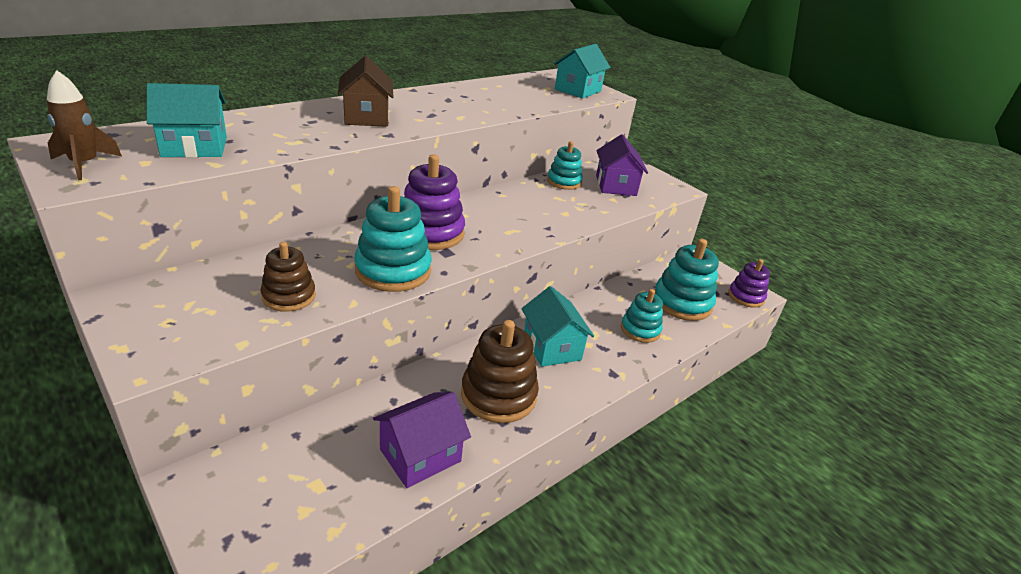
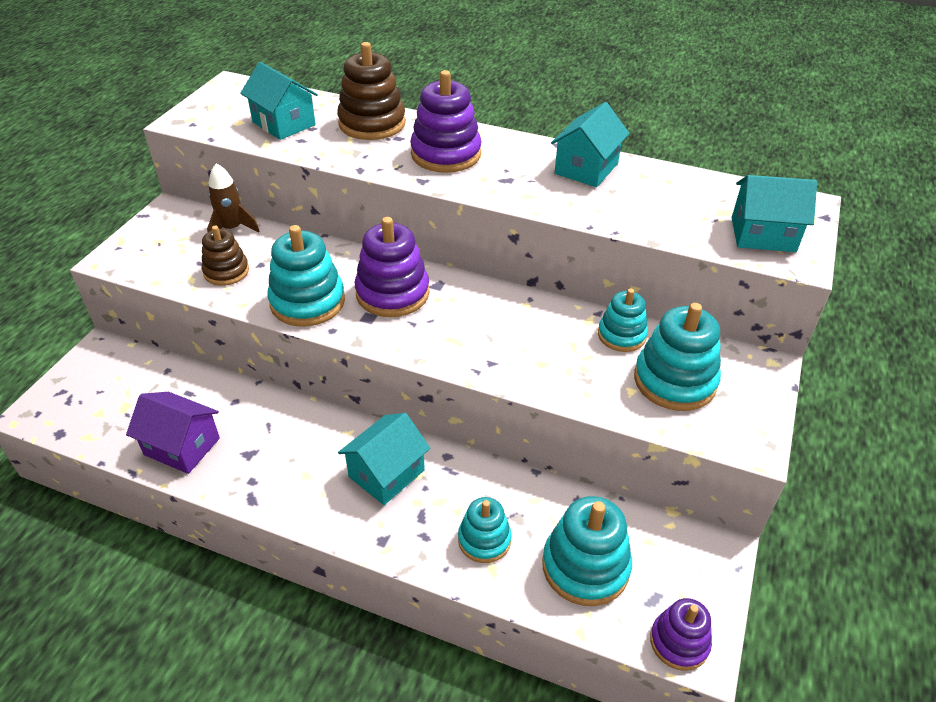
camera: 65 degrees right, 10 degrees up
(84, 164) = (212, 108): brown rocket -> brown rocket (232, 229)
(366, 117) = (446, 154): brown house -> purple stacking toy
(454, 94) = (586, 168): none -> turquoise house
(498, 395) = (285, 463): brown stacking toy -> brown stacking toy (372, 123)
(615, 185) = (674, 381): purple house -> turquoise stacking toy

